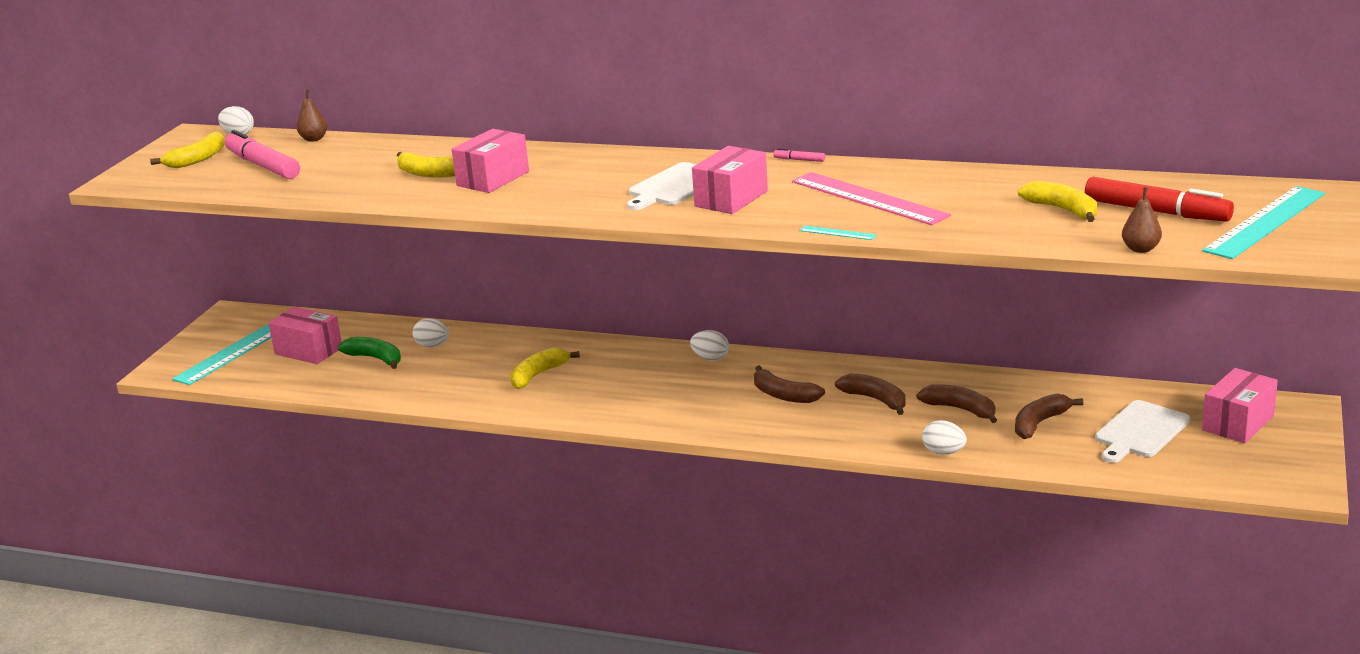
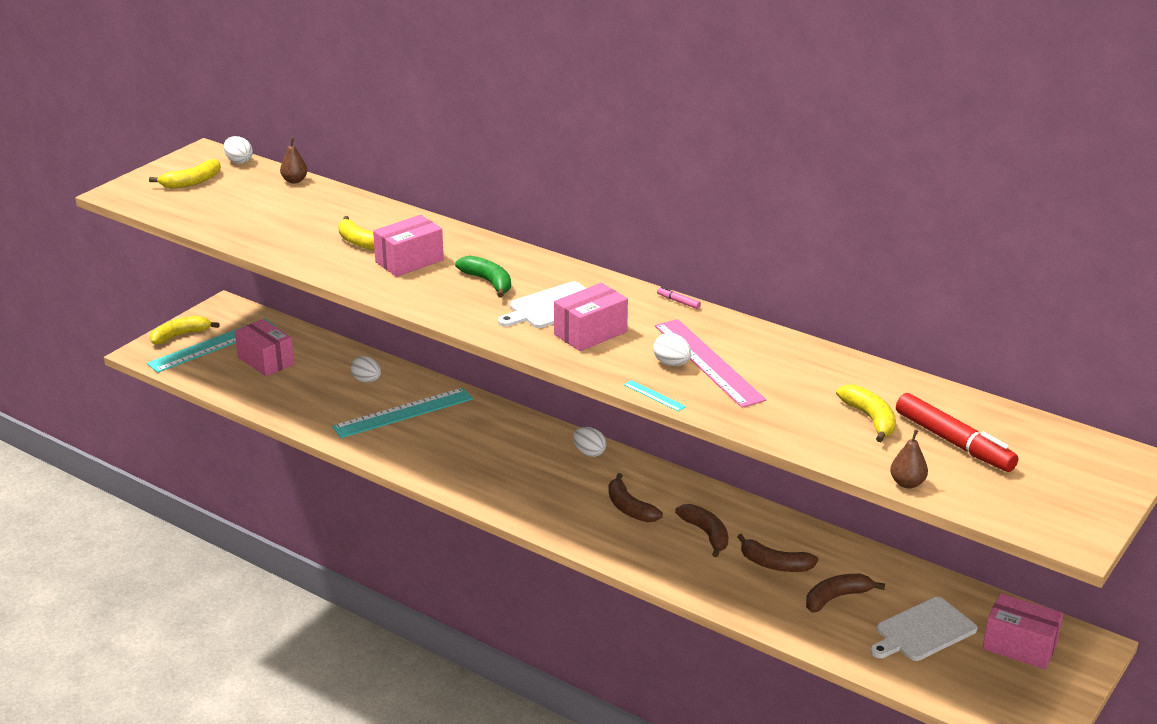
camera: 15 degrees right, 5 degrees up
(262, 165) = (237, 202): pink marker -> none
(375, 358) = (314, 382): green banana -> green banana (488, 282)
(538, 375) = (436, 433): yellow banana -> yellow banana (180, 335)
(943, 452) = (733, 606): white egg -> white egg (672, 363)
(960, 409) = (774, 564): brown banana -> brown banana turned 150 degrees clockwise
(1238, 423) = (1019, 646): pink box -> pink box turned 60 degrees clockwise
(1265, 222) = (1046, 480): turquoise ruler -> turquoise ruler (403, 413)

